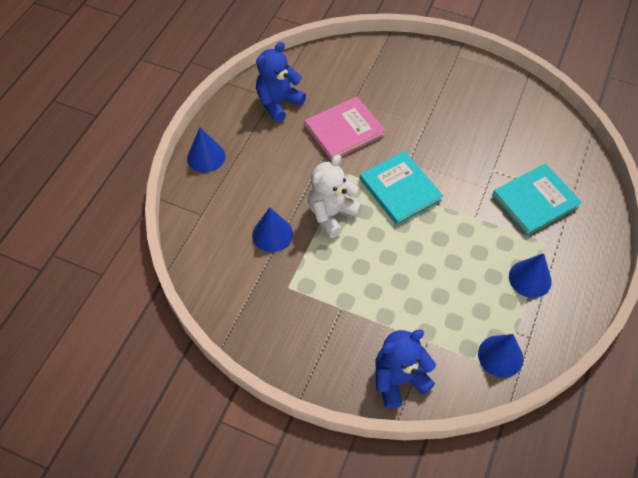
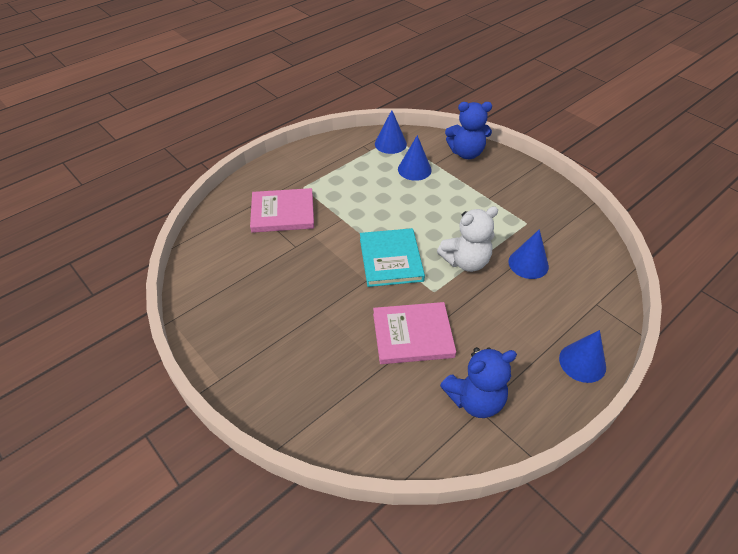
camera: 155 degrees left, 10 degrees down
(530, 279) = (335, 171): blue cone -> blue cone (414, 169)
(535, 201) = (283, 213): turquoise book -> pink book

